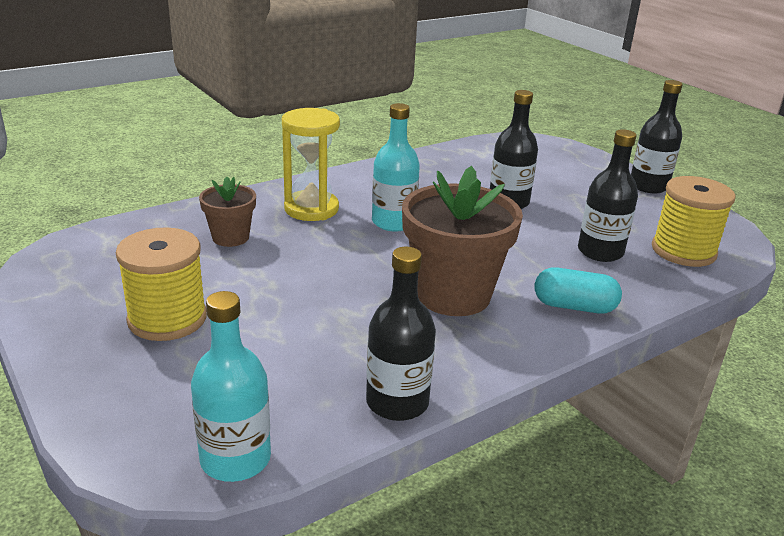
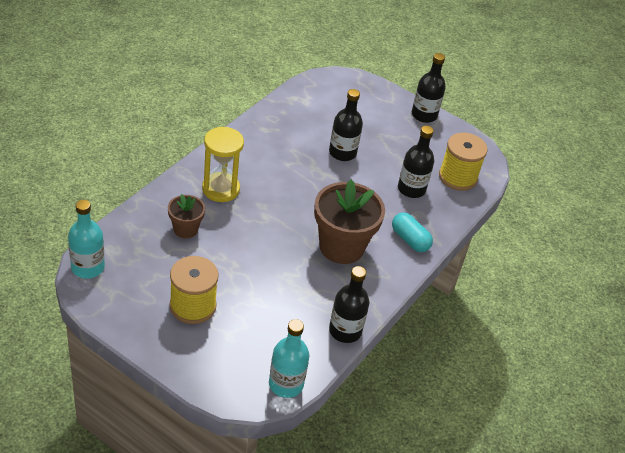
camera: 25 degrees left, 15 degrees up
(393, 222) = (279, 190): turquoise bottle -> turquoise bottle (88, 267)
(574, 306) = (410, 240): turquoise capsule -> turquoise capsule turned 60 degrees clockwise

